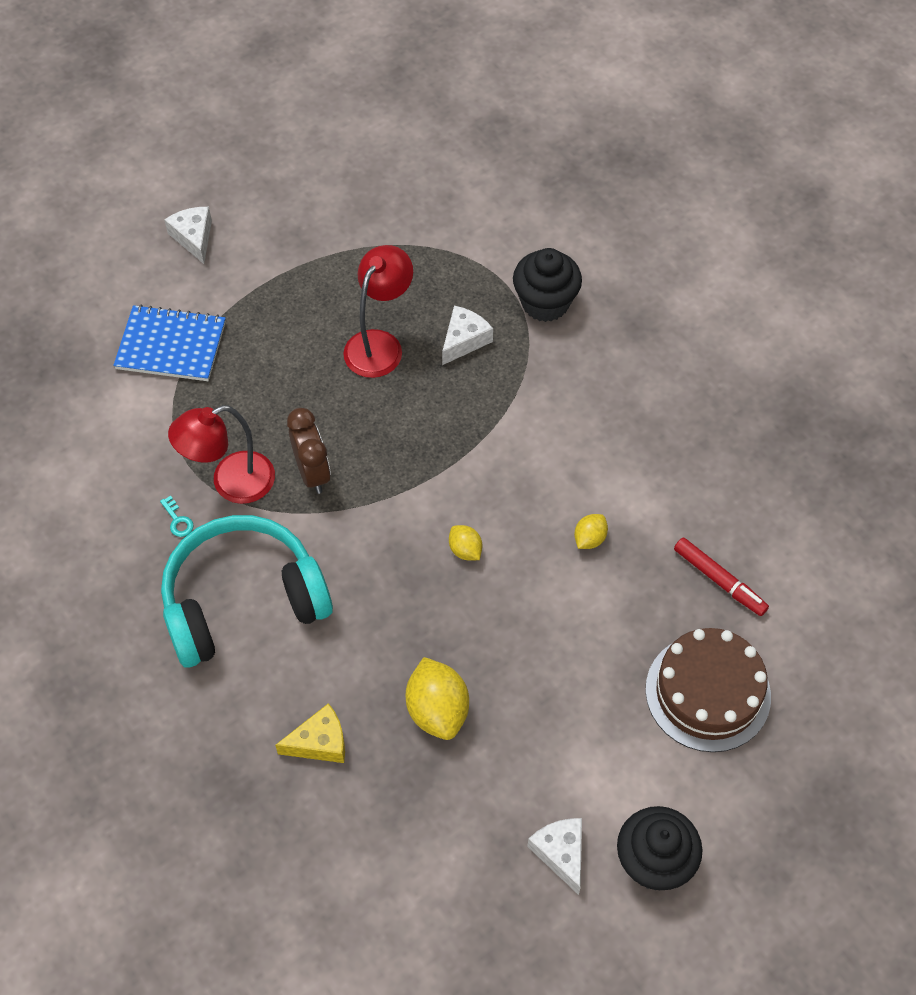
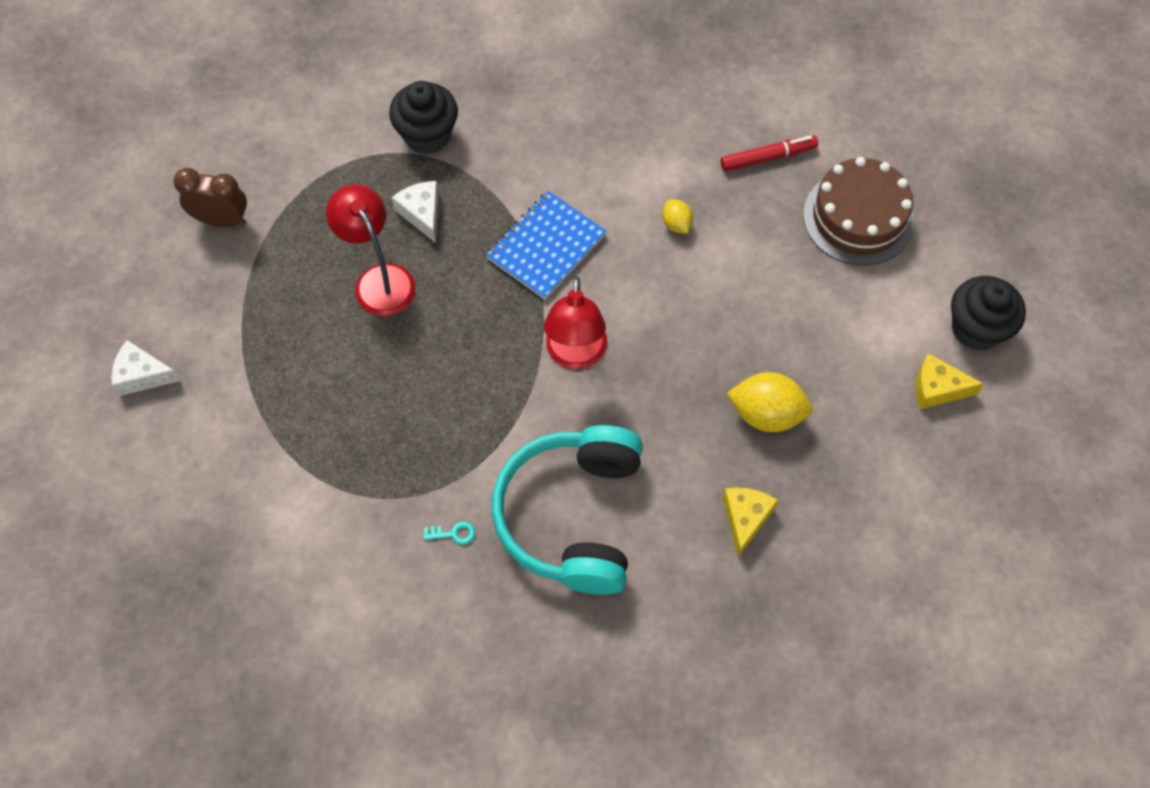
camera: 60 degrees left, 5 degrees up
(171, 345) = (255, 452): blue notebook -> blue notebook (546, 247)
(231, 483) = (443, 470): red lamp -> red lamp (575, 355)
(312, 472) = (477, 398): brown clock -> brown clock (222, 220)
(465, 550) = (630, 318): yellow lemon -> none
(560, 853) = (937, 388): white cheese -> yellow cheese

